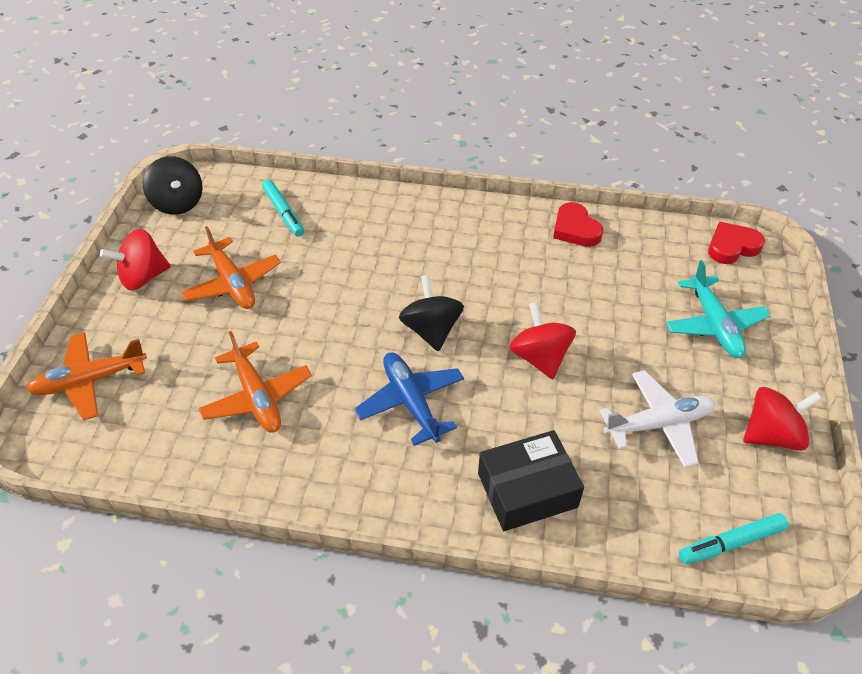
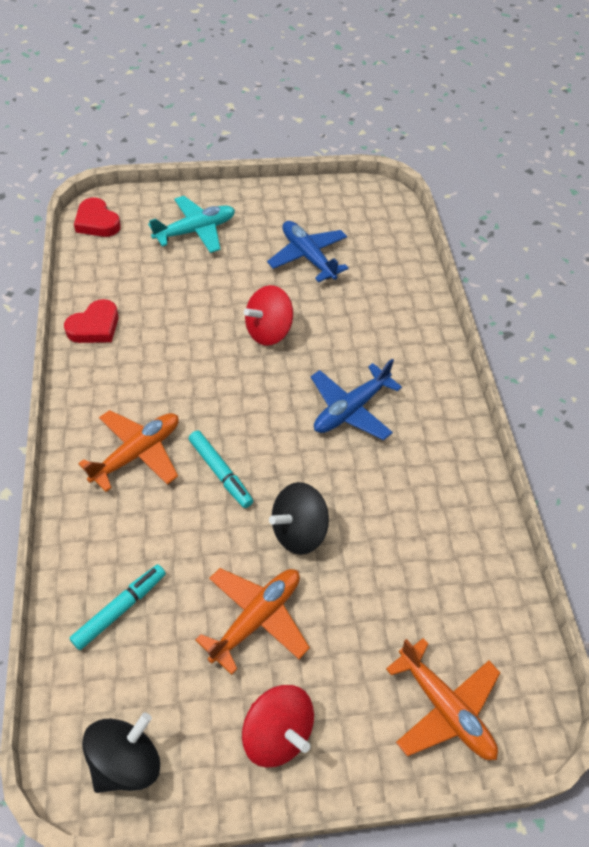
camera: 110 degrees left, 5 degrees up
(257, 397) = (395, 531): orange plane -> orange plane (137, 453)
(431, 330) = (264, 413): black spinning top -> black spinning top (298, 531)
(527, 490) = (398, 322): black box -> none
(658, 424) = (308, 257): white plane -> blue plane
(731, 543) = (387, 220): turquoise marker -> turquoise marker (220, 472)
(771, 435) = (293, 202): red spinning top -> none

